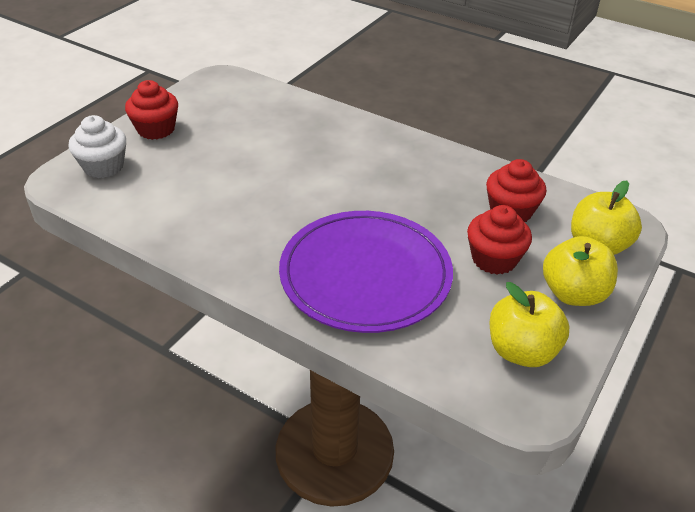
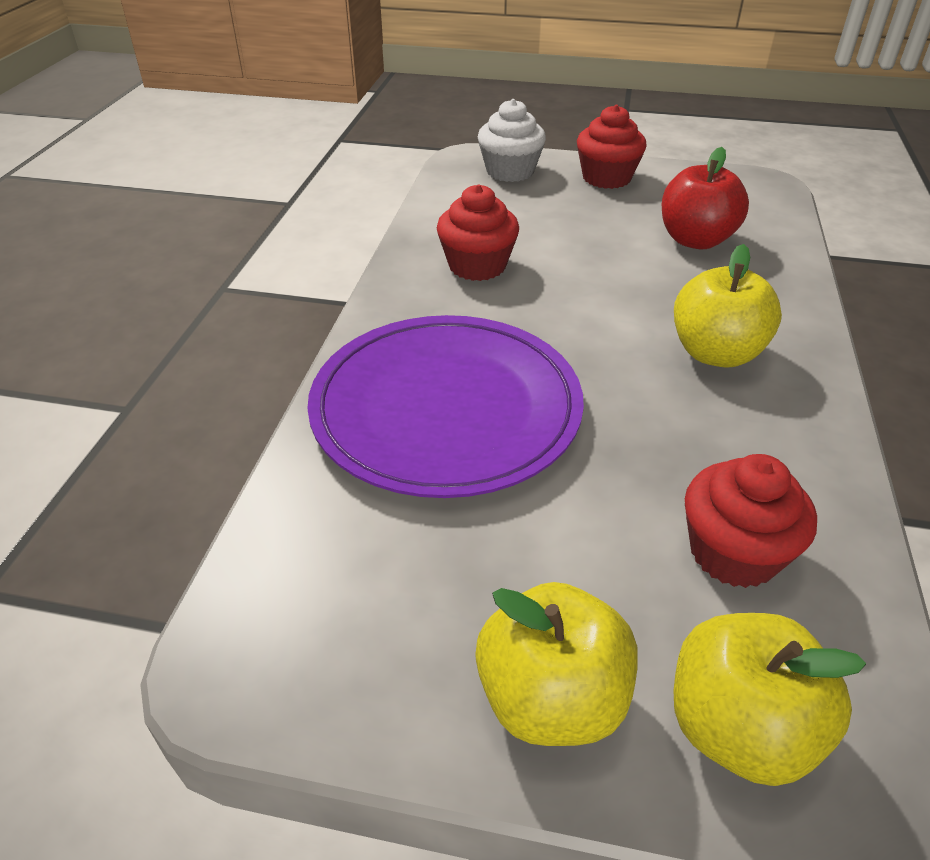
camera: 70 degrees right, 0 degrees up
(262, 125) = (695, 240): none -> red apple
(494, 259) = (576, 552): red cupcake -> red cupcake (477, 265)
(521, 351) = (357, 634): yellow apple -> yellow apple (715, 353)

